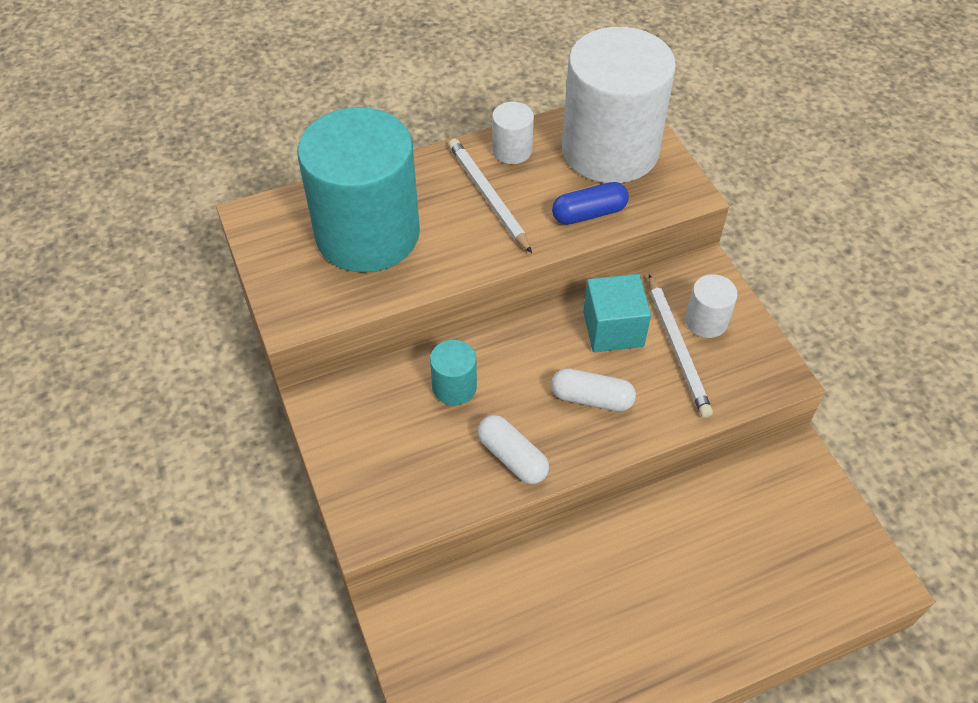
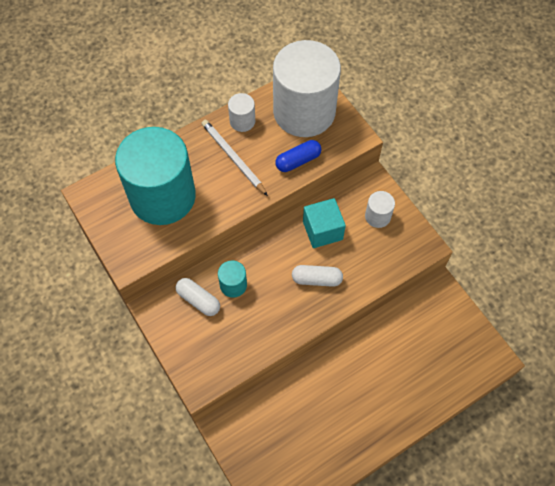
camera: 10 degrees left, 10 degrees up
(512, 457) = (276, 325): white capsule -> white capsule (198, 300)
(677, 348) = (363, 237): white pencil -> none

